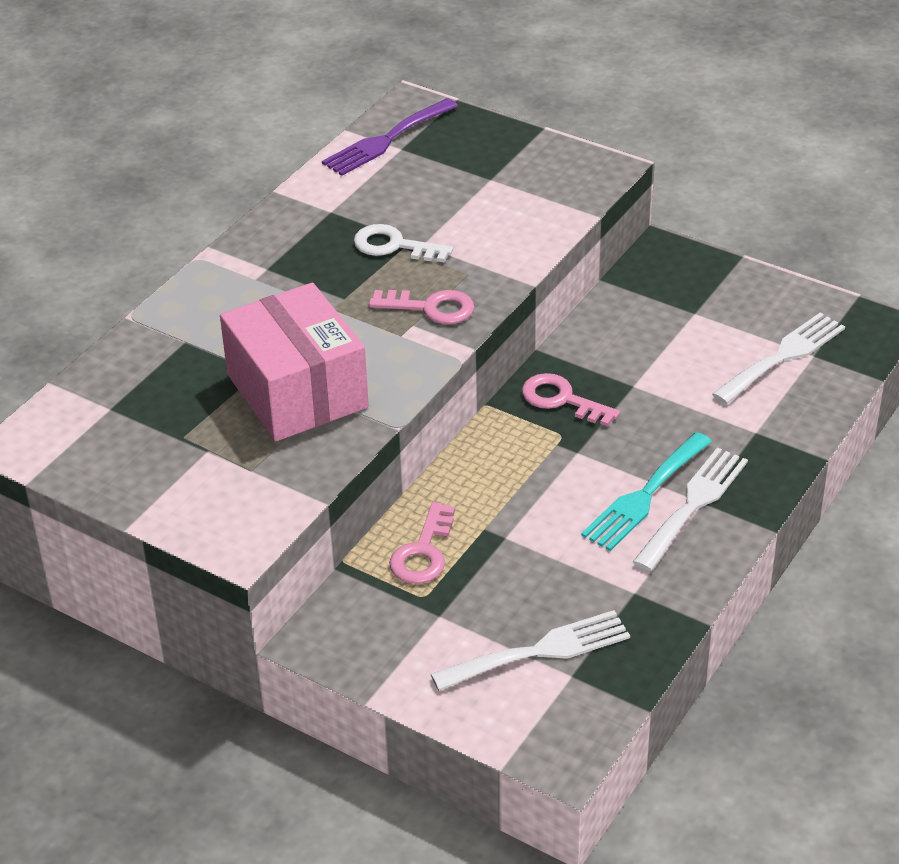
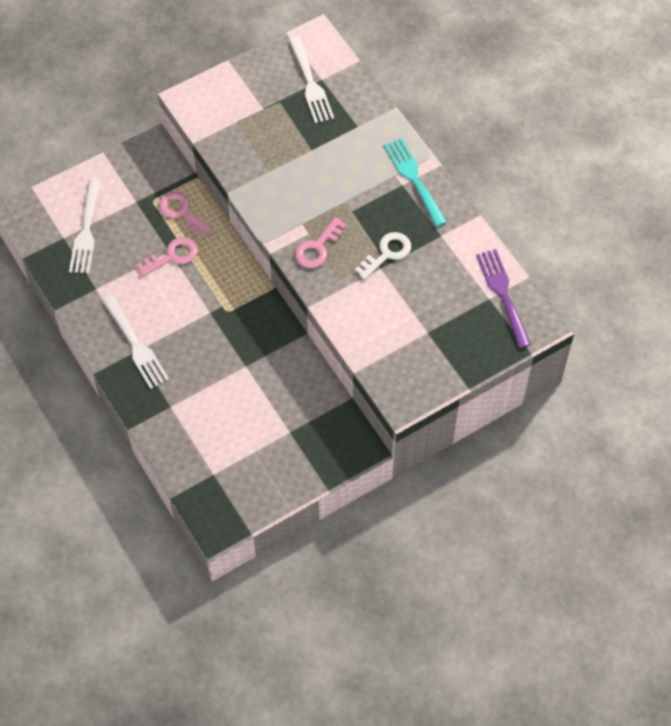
camera: 115 degrees right, 20 degrees up
(297, 391) = (285, 161): pink box -> none
(562, 400) = (255, 325): pink key -> pink key (172, 256)
(644, 496) = (157, 327): turquoise fork -> turquoise fork (413, 178)
(783, 356) = (222, 457): white fork -> white fork (310, 84)

